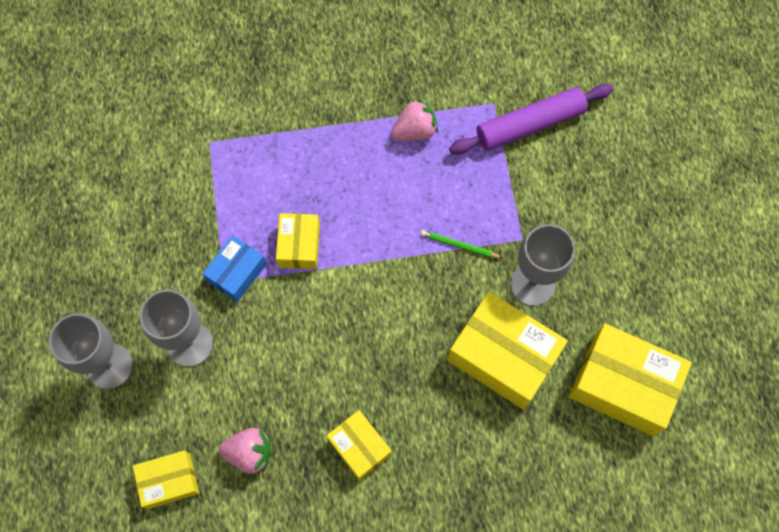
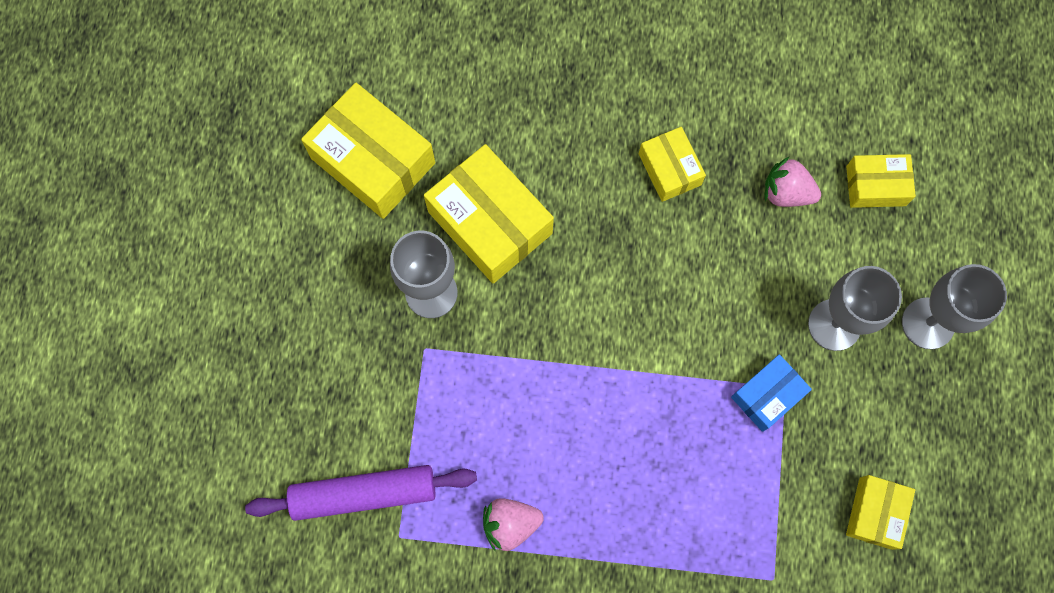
camera: 165 degrees left, 5 degrees up
(299, 245) = (687, 410): yellow box -> yellow box (875, 513)
(459, 245) = (499, 360): green pencil -> none

